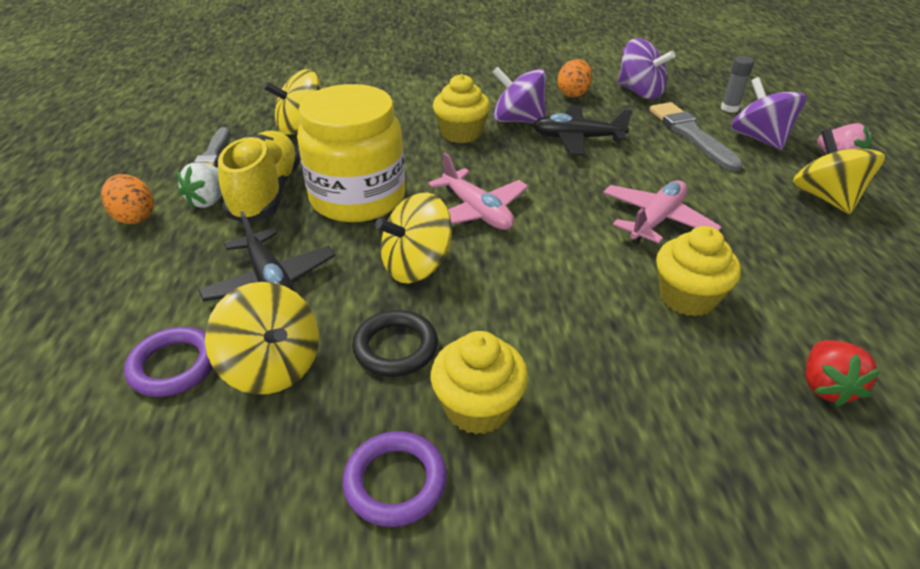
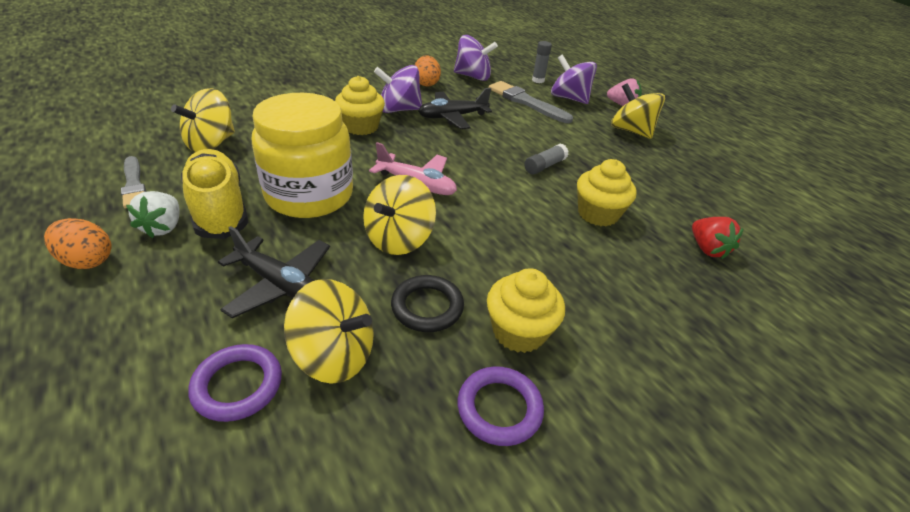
camera: 30 degrees left, 0 degrees up
(656, 220) = (544, 166): pink plane -> grey glue stick

